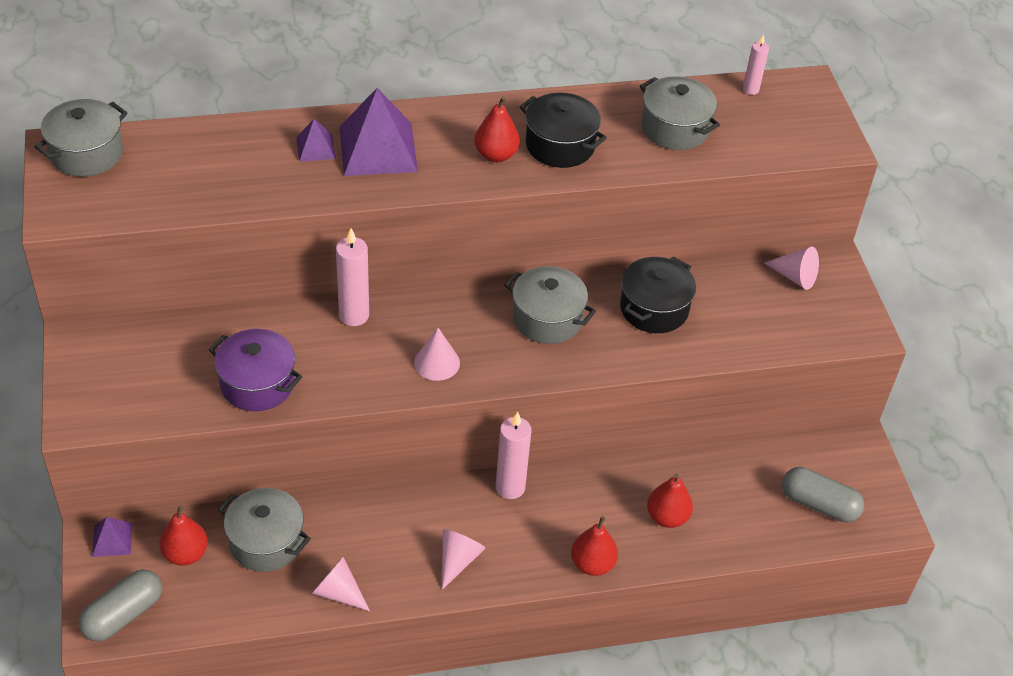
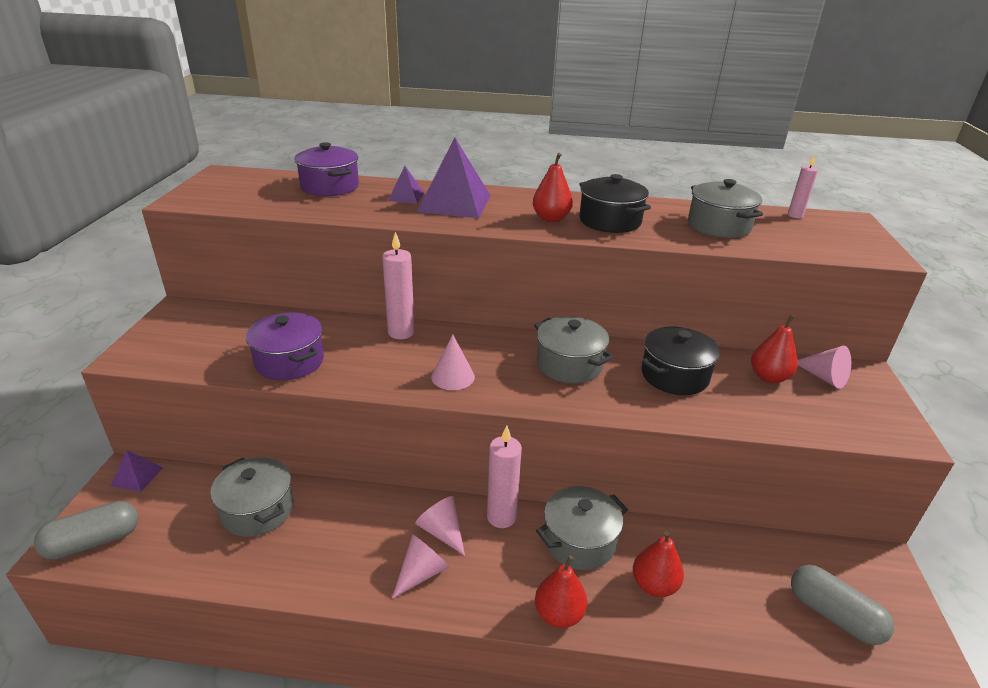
camera: 20 degrees right, 15 degrees down
(86, 153) = (237, 178): grey pot -> grey pot (579, 541)
(185, 554) = (184, 503): red pear -> red pear (768, 377)
(213, 147) = (330, 187): none -> purple pot
(338, 592) = (291, 573): pink cone -> pink cone (442, 531)

